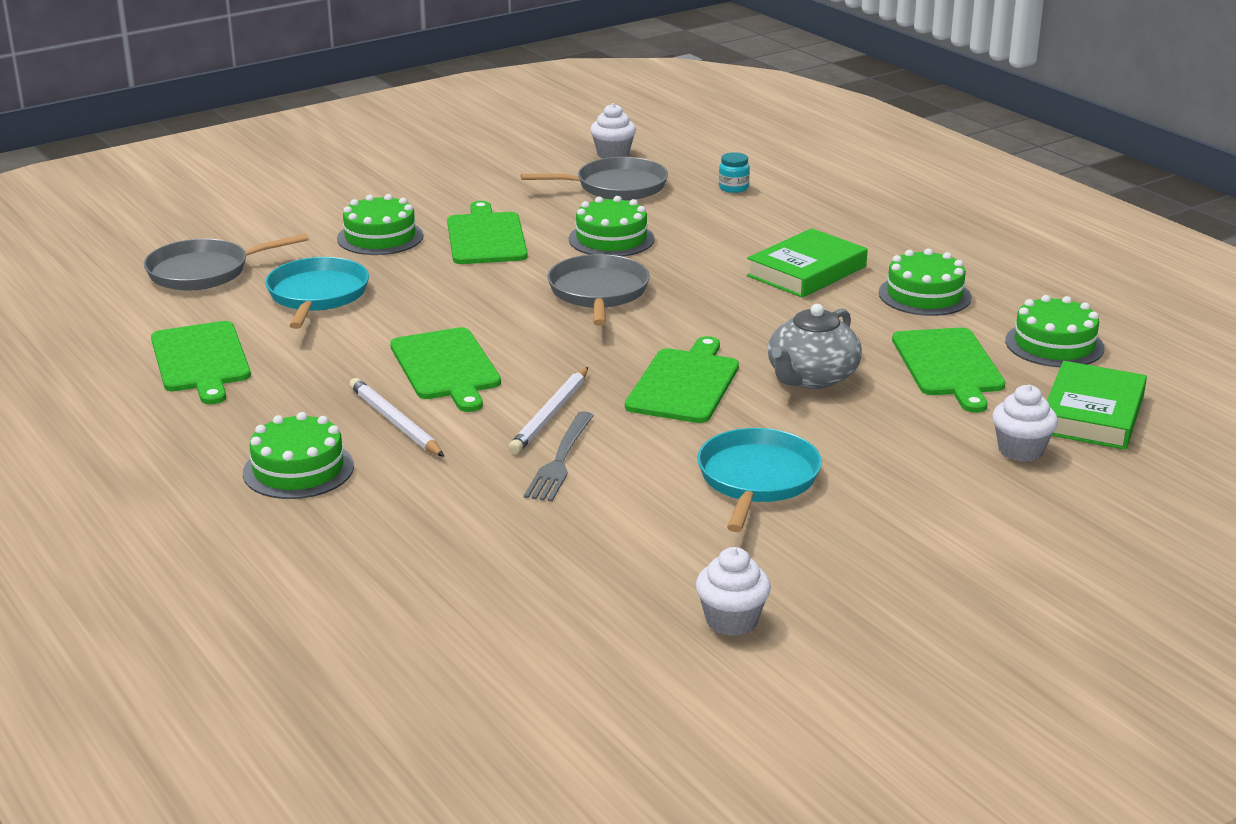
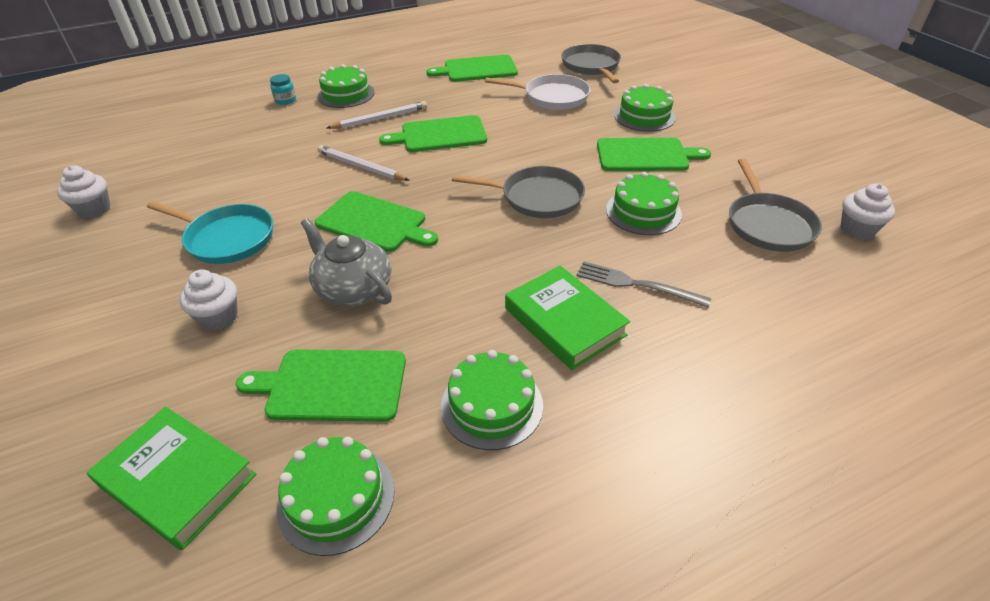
camera: 100 degrees right, 15 degrees up
(317, 295) = (552, 97): turquoise pan -> white pan
(560, 460) = (304, 167): grey fork -> grey fork (636, 284)
(733, 188) = (785, 301): turquoise jar -> turquoise jar (285, 100)
(1020, 450) = (158, 396): white cupcake -> white cupcake (219, 317)

